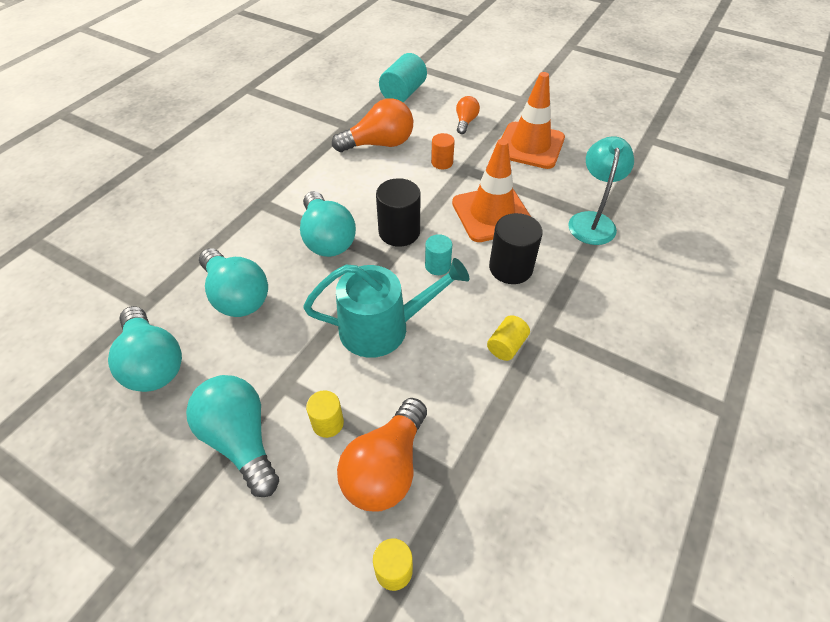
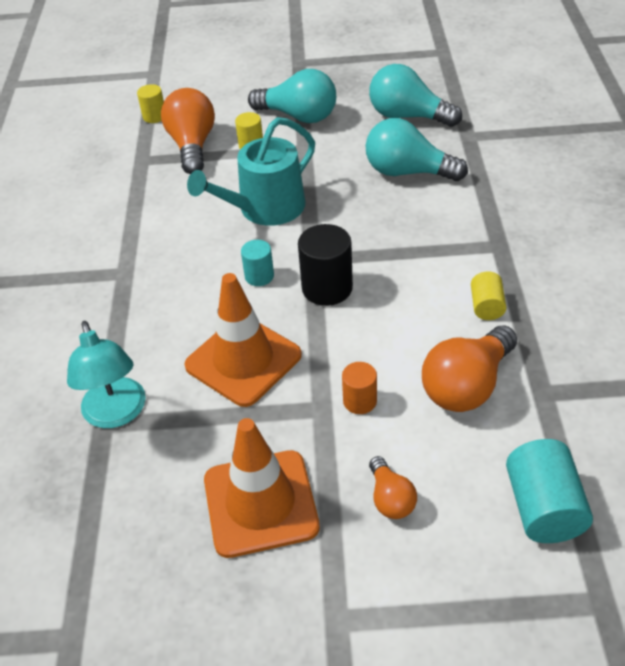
camera: 150 degrees right, 5 degrees down
(327, 238) = (390, 247): turquoise light bulb -> none
(506, 346) = (150, 245): yellow cylinder -> yellow cylinder (486, 306)
(510, 268) = (184, 310): black cylinder -> none

